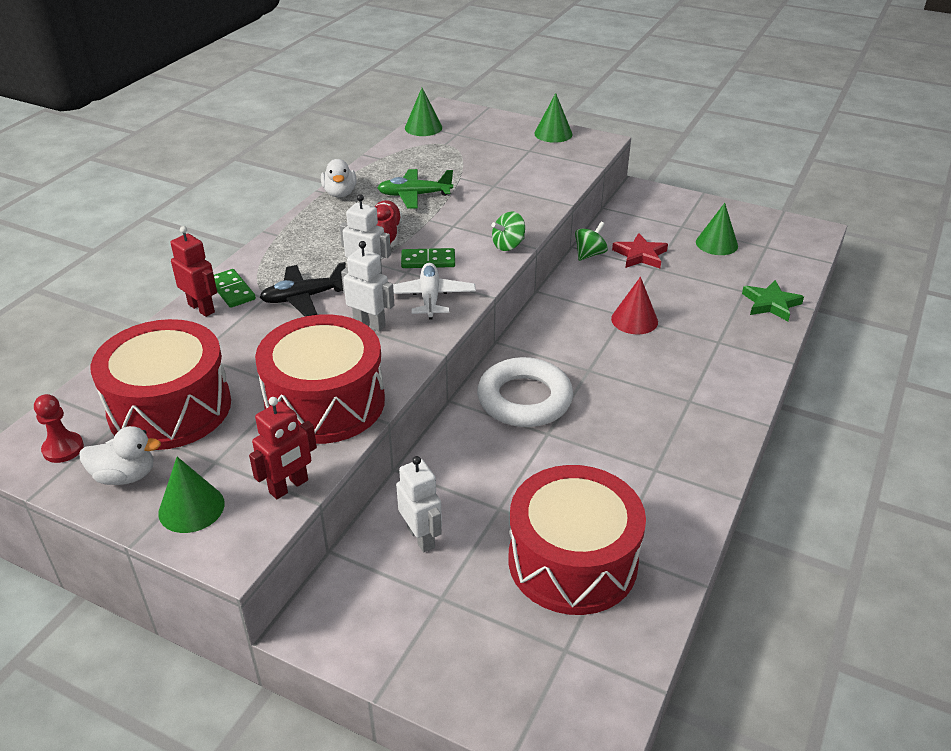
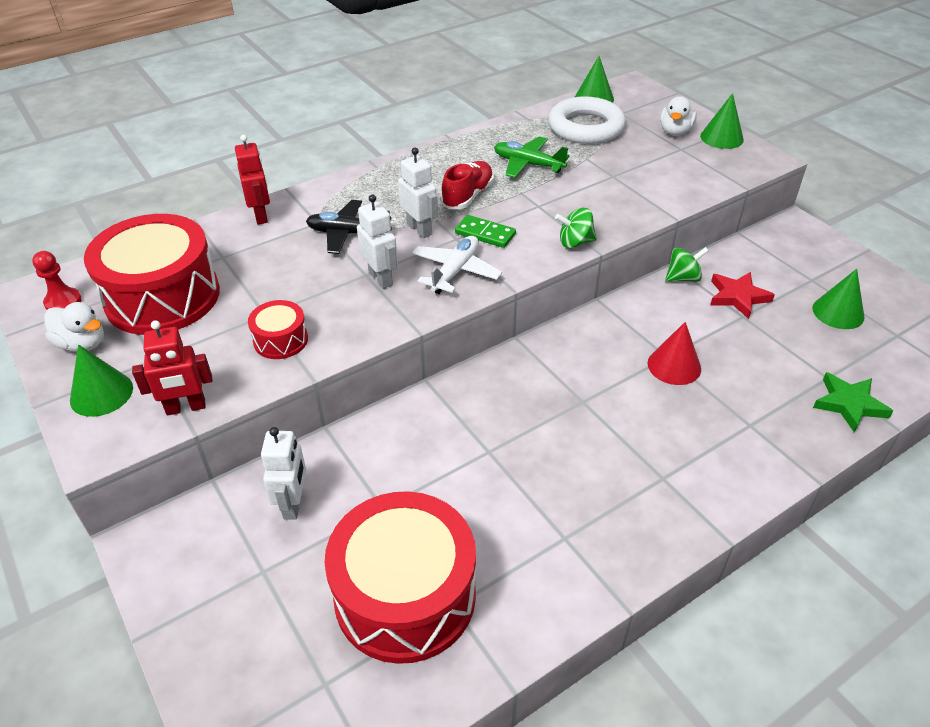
camera: 30 degrees right, 5 degrees up
(232, 290) = (297, 207): green domino -> none
(325, 402) = (281, 340): red drum -> red drum, size x0.46
(340, 193) = (462, 143): white duck -> white duck (675, 132)
(524, 399) = (495, 407): white ring -> white ring (586, 127)

